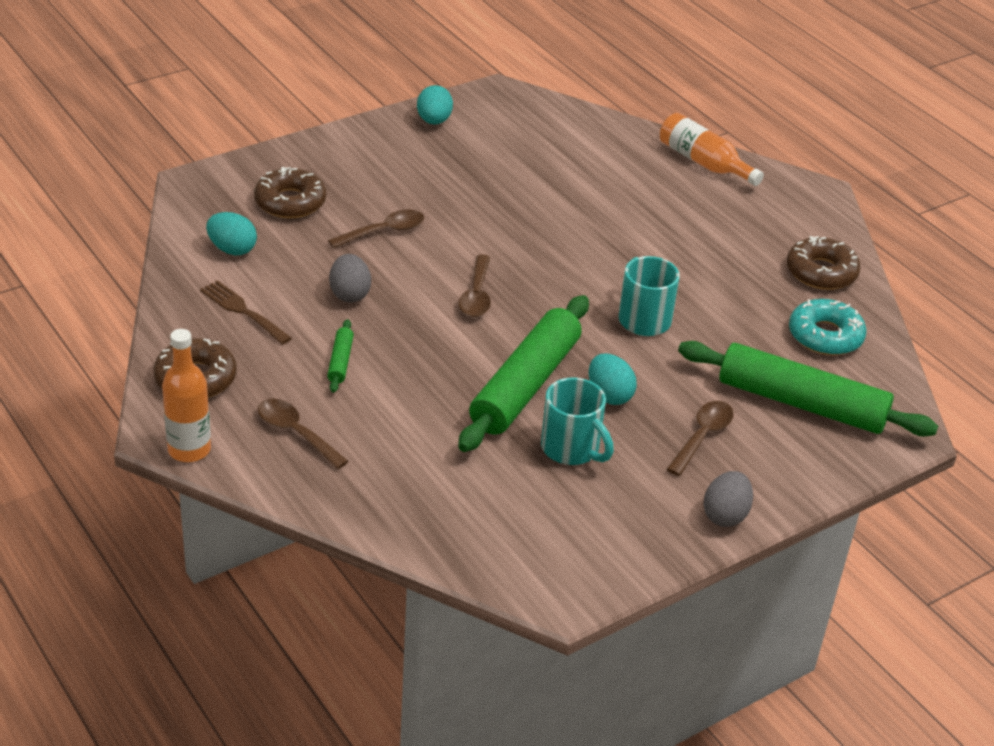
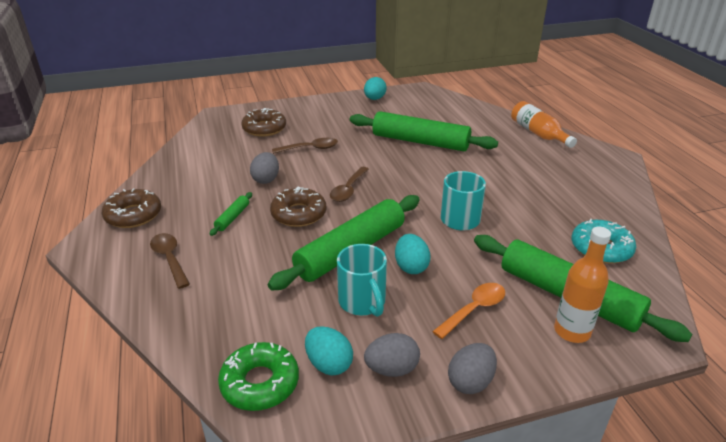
camera: 20 degrees right, 5 degrees down
(189, 450) = (92, 259): orange bottle -> orange bottle (572, 331)
(232, 249) = (212, 148): turquoise egg -> turquoise egg (329, 364)
(242, 311) = (193, 180): brown fork -> none
(503, 556) = (260, 383): none -> green donut
(541, 198) = (420, 142): none -> green rolling pin
(638, 517) = (392, 369): none -> grey egg
(702, 436) = (474, 309): brown spoon -> orange spoon
(821, 272) = (607, 205): brown donut -> brown donut (299, 214)

